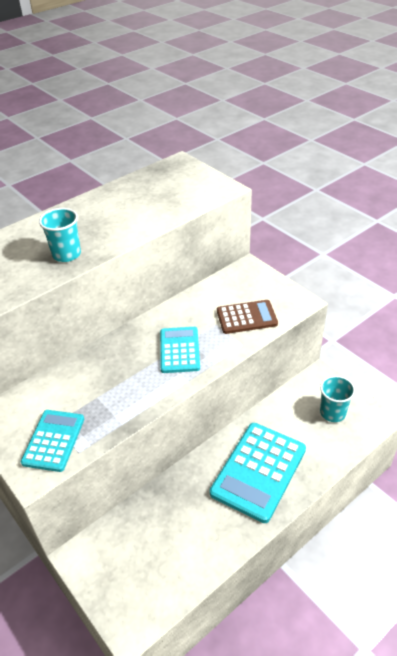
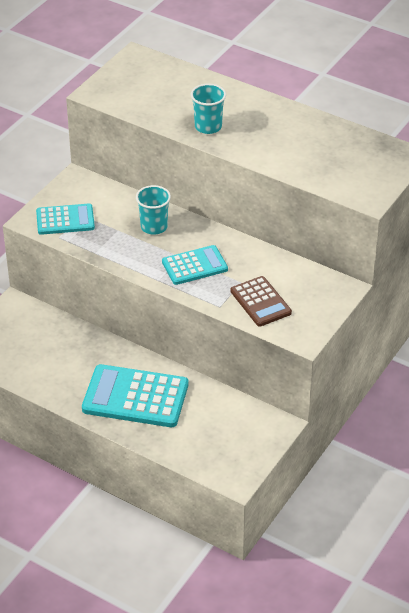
camera: 70 degrees right, 0 degrees up
(332, 412) = (230, 442): turquoise cup -> turquoise cup (154, 227)

